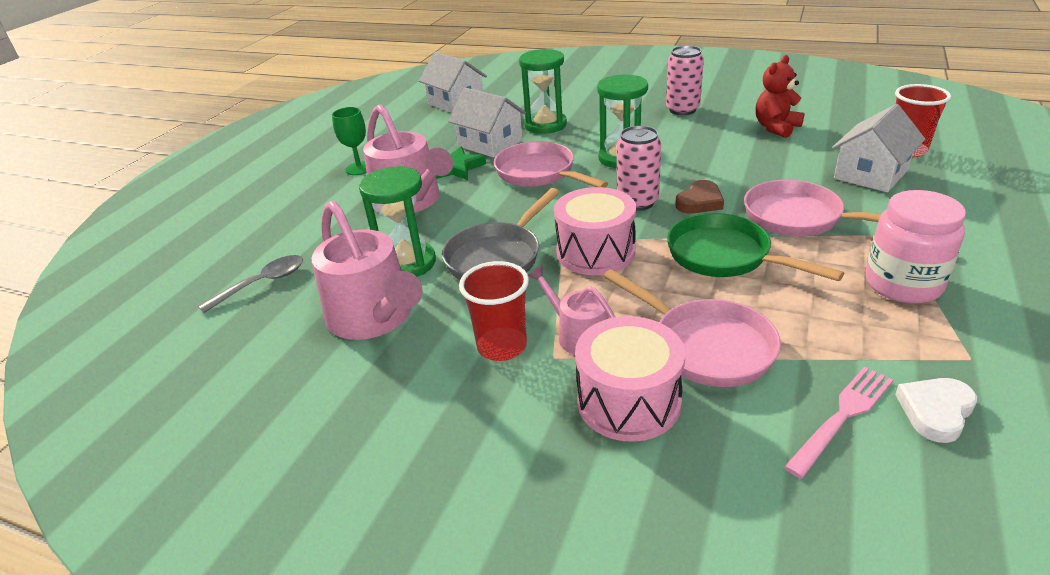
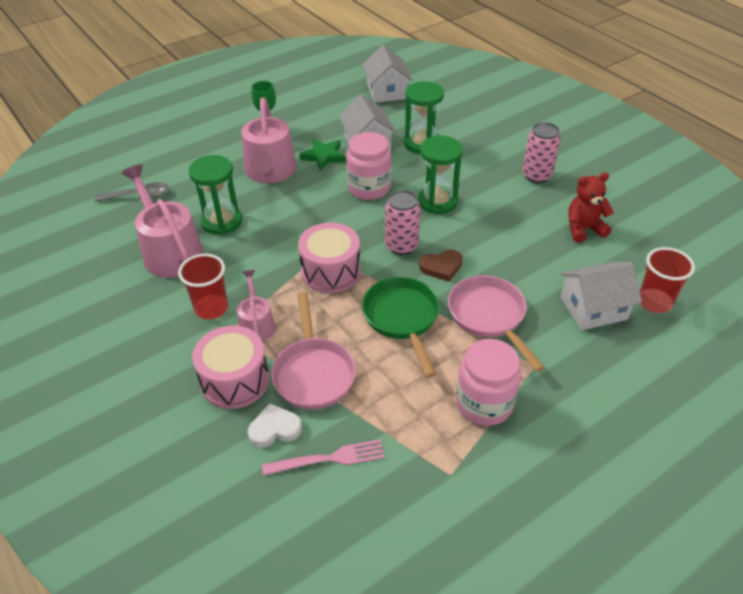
camera: 30 degrees right, 10 degrees up
(374, 317) = (170, 251): pink watering can -> pink watering can turned 150 degrees clockwise
(497, 257) = (273, 244): grey pan -> none
(539, 173) = (369, 188): pink pan -> pink jar
(935, 411) = (382, 489): white heart -> white heart (275, 429)

